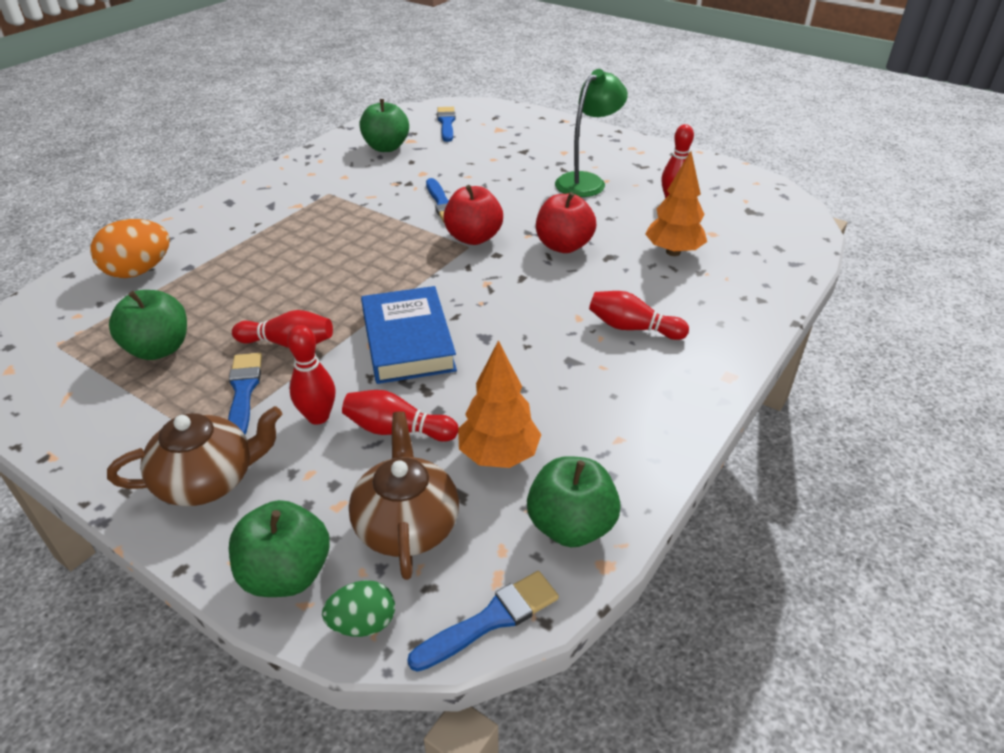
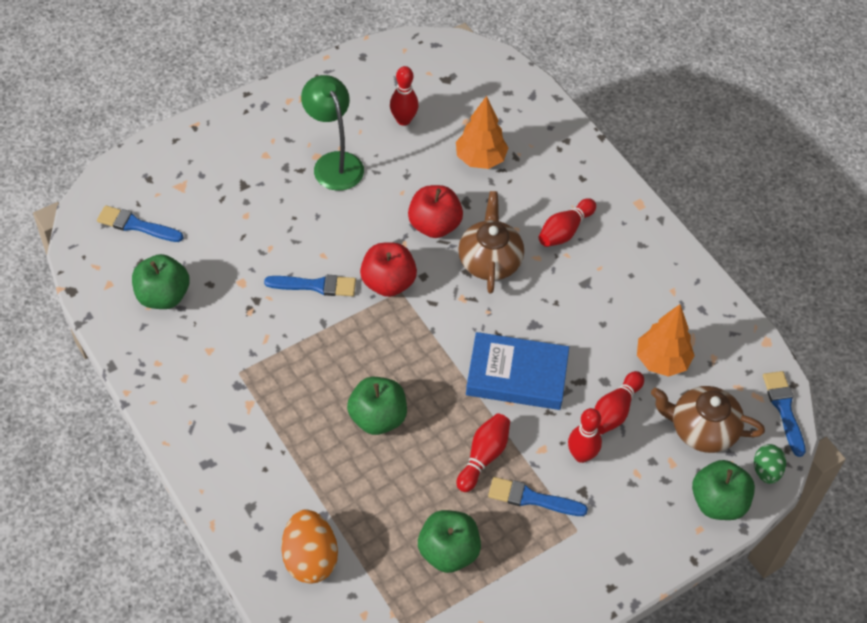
camera: 70 degrees left, 15 degrees up
(208, 480) = (620, 534): brown teapot -> brown teapot (490, 260)
(571, 526) = (733, 346): green apple -> green apple (377, 418)

